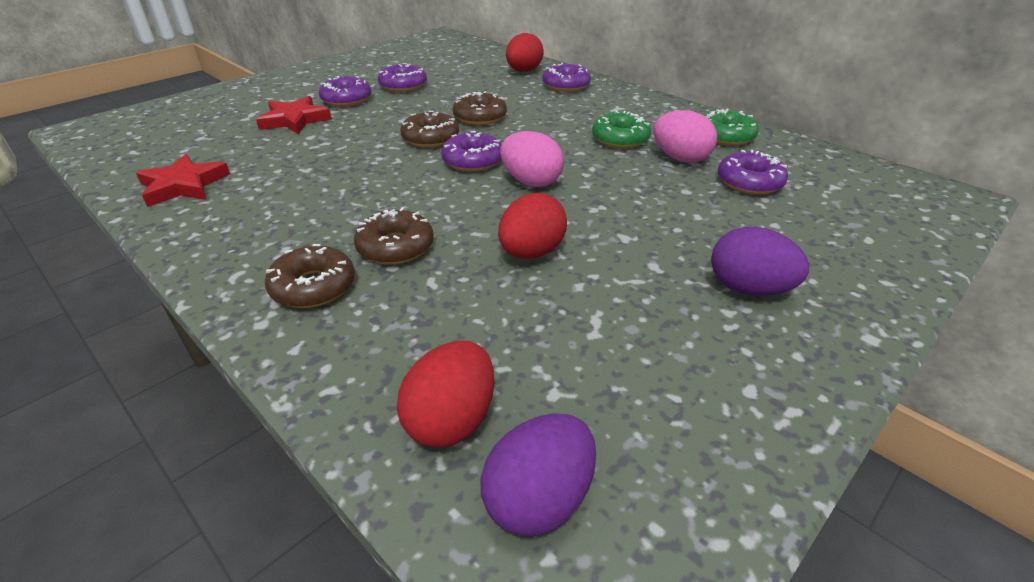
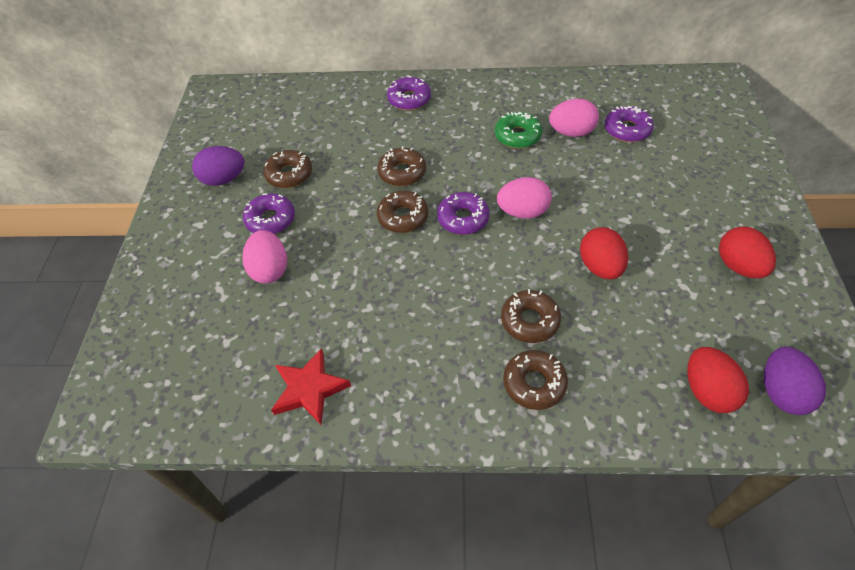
camera: 40 degrees left, 15 degrees up
(294, 120) = (270, 269): red star -> pink egg
(403, 85) = (289, 174): purple donut -> brown donut
(524, 71) = (356, 100): red egg -> red egg (739, 266)
(726, 136) = (569, 94): green donut -> none
(748, 289) = (714, 213): purple egg -> purple egg (224, 179)

